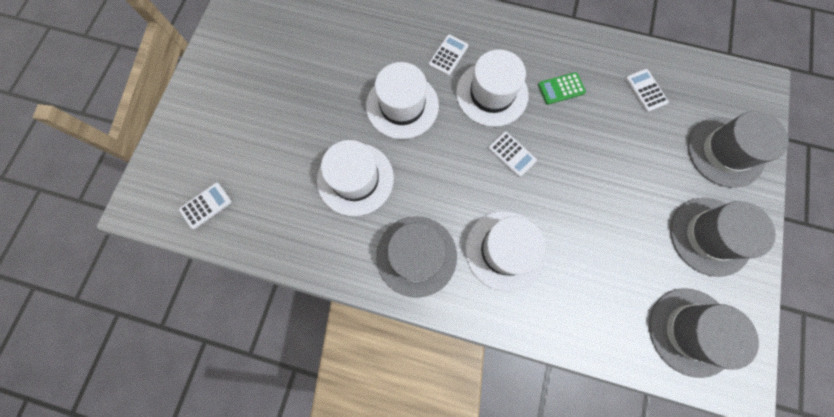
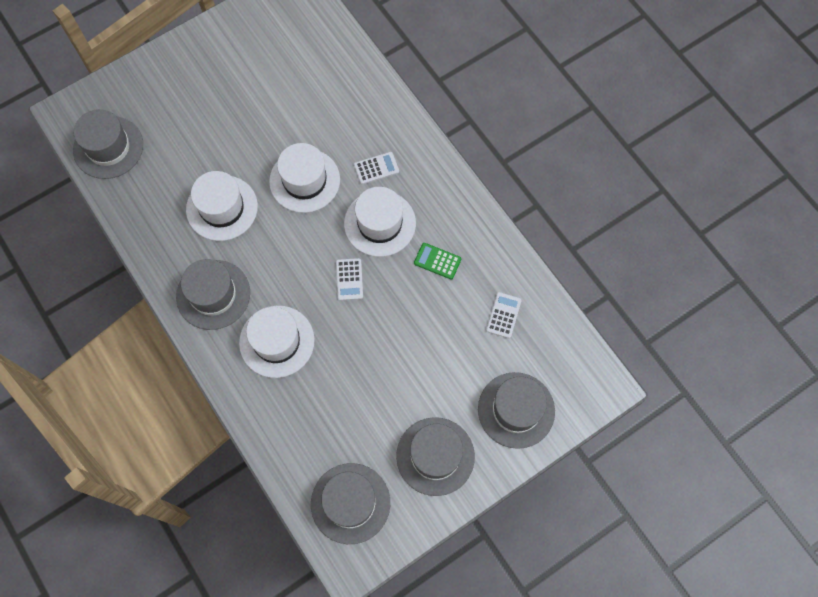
camera: 40 degrees right, 5 degrees down
(206, 205) = (108, 147): white calculator -> grey hat

